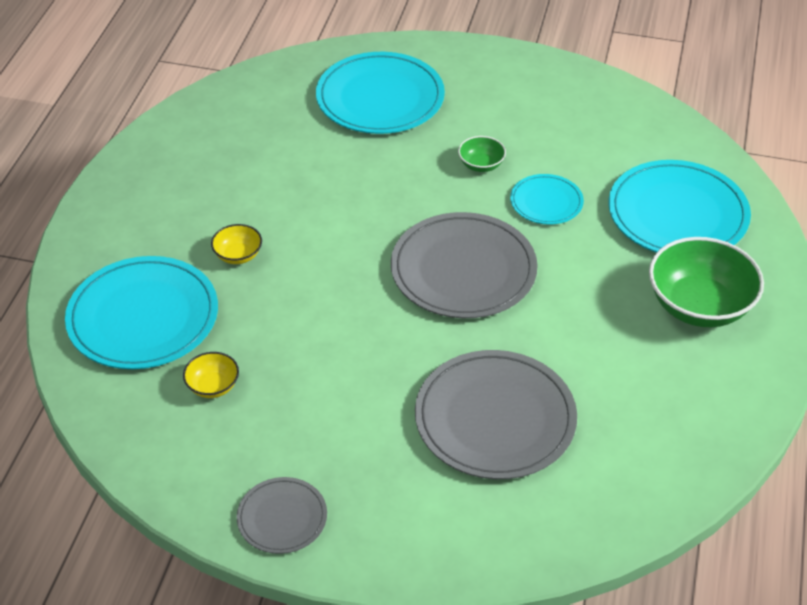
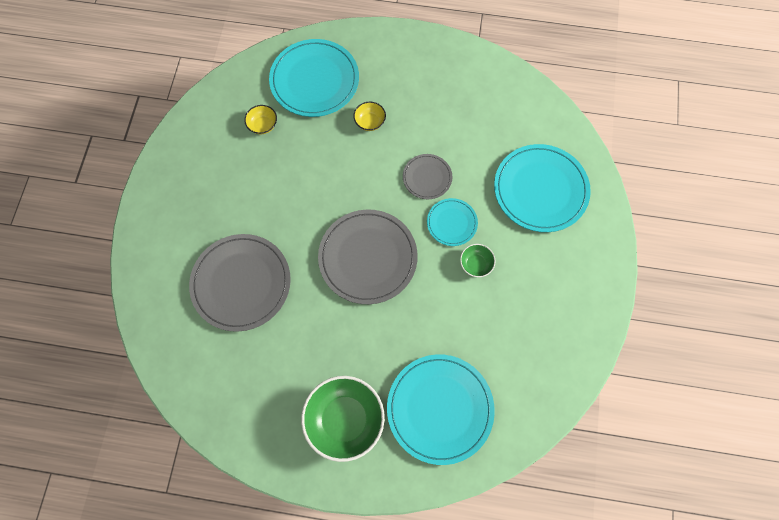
camera: 85 degrees right, 25 degrees up
(282, 517) = (171, 173): grey plate -> grey plate (427, 177)
(546, 202) = (441, 311): turquoise plate -> turquoise plate (452, 223)

